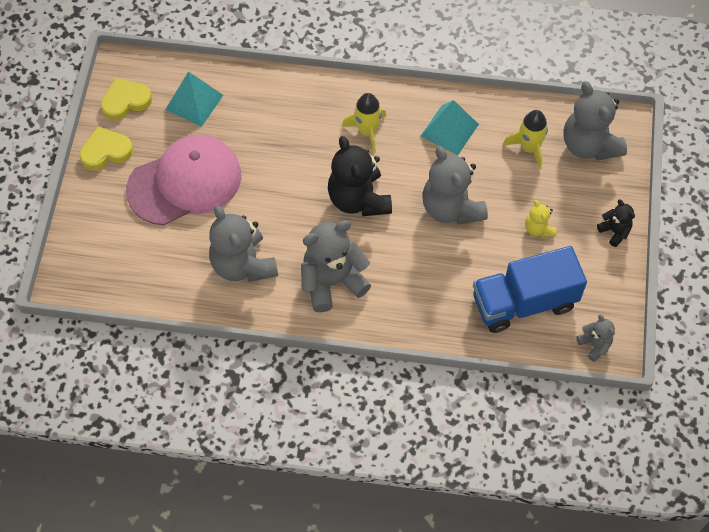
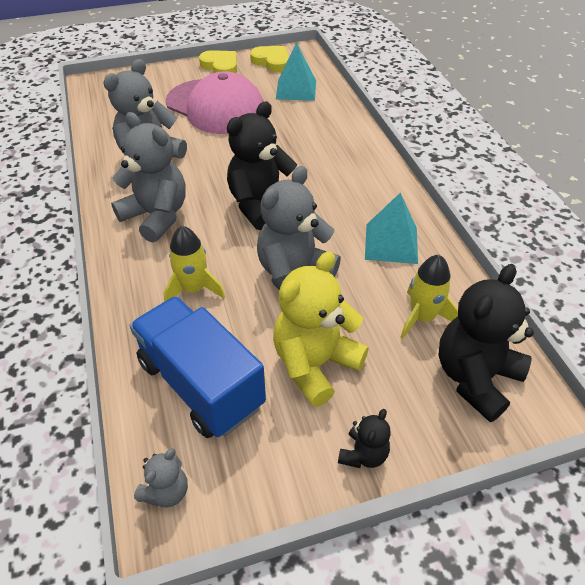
camera: 65 degrees right, 15 degrees down
(367, 131) = (343, 187): yellow rocket -> yellow rocket (193, 289)
(538, 229) = (315, 364): yellow teddy bear -> yellow teddy bear, size x2.04
(589, 145) = (475, 378): grey teddy bear -> black teddy bear

